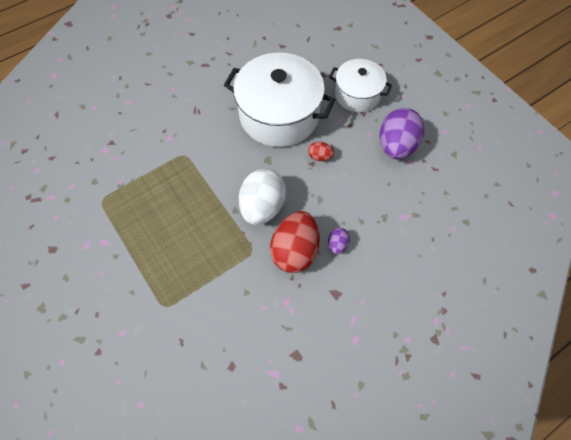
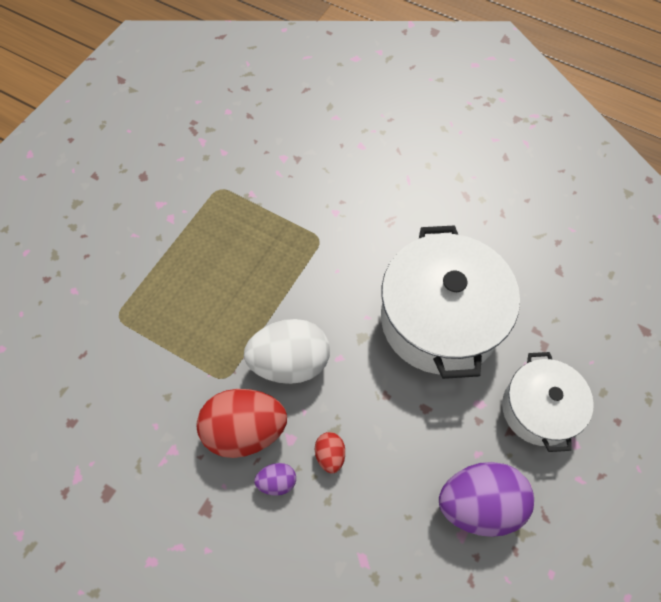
camera: 65 degrees right, 0 degrees up
(320, 157) = (402, 401): red egg -> red egg (330, 455)

